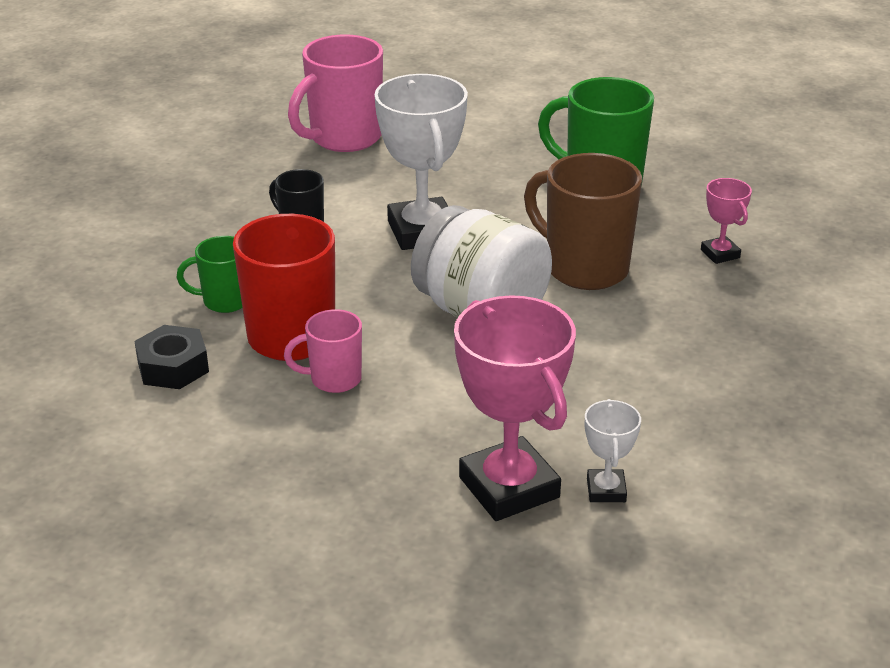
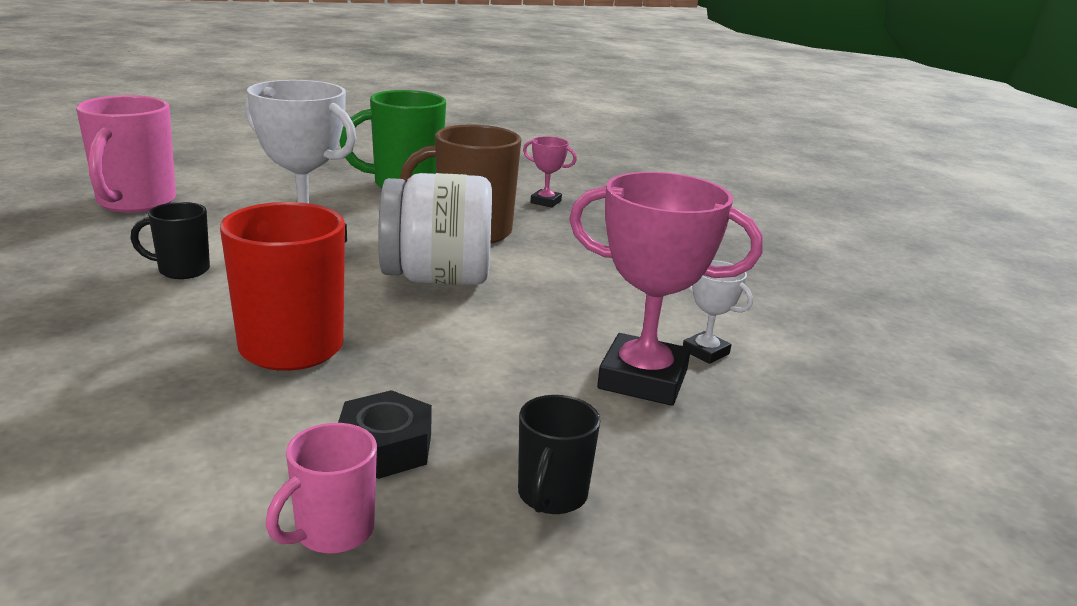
camera: 45 degrees left, 10 degrees down
(173, 367) = (189, 416): black nut -> black nut (385, 447)
(224, 301) = (173, 343): green mug -> none
(306, 539) = (551, 496): none -> black mug
(334, 379) = (381, 363): pink mug -> pink mug (332, 532)

